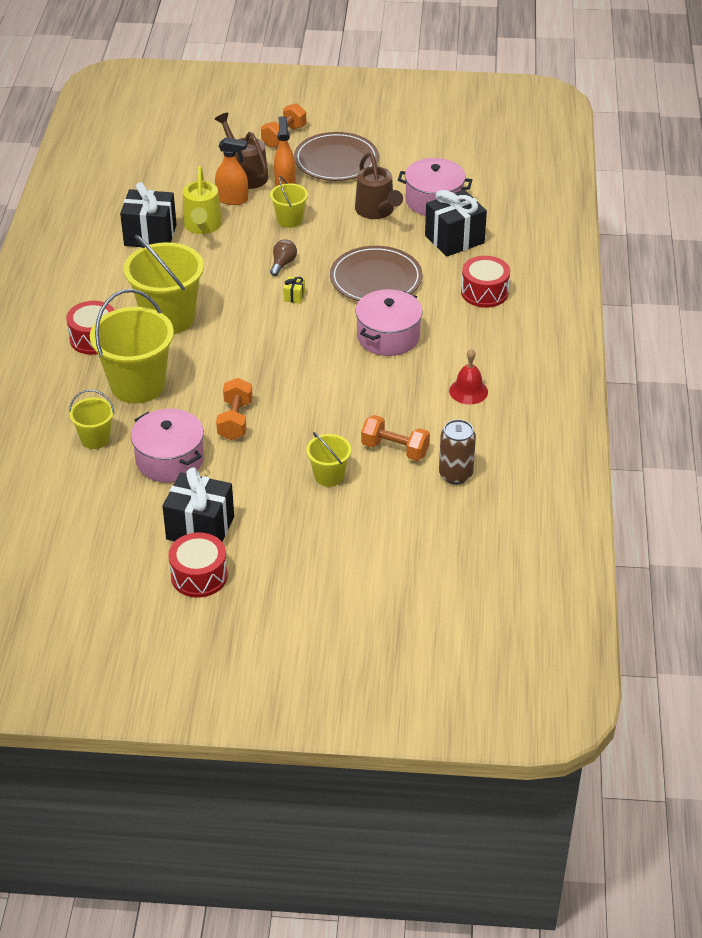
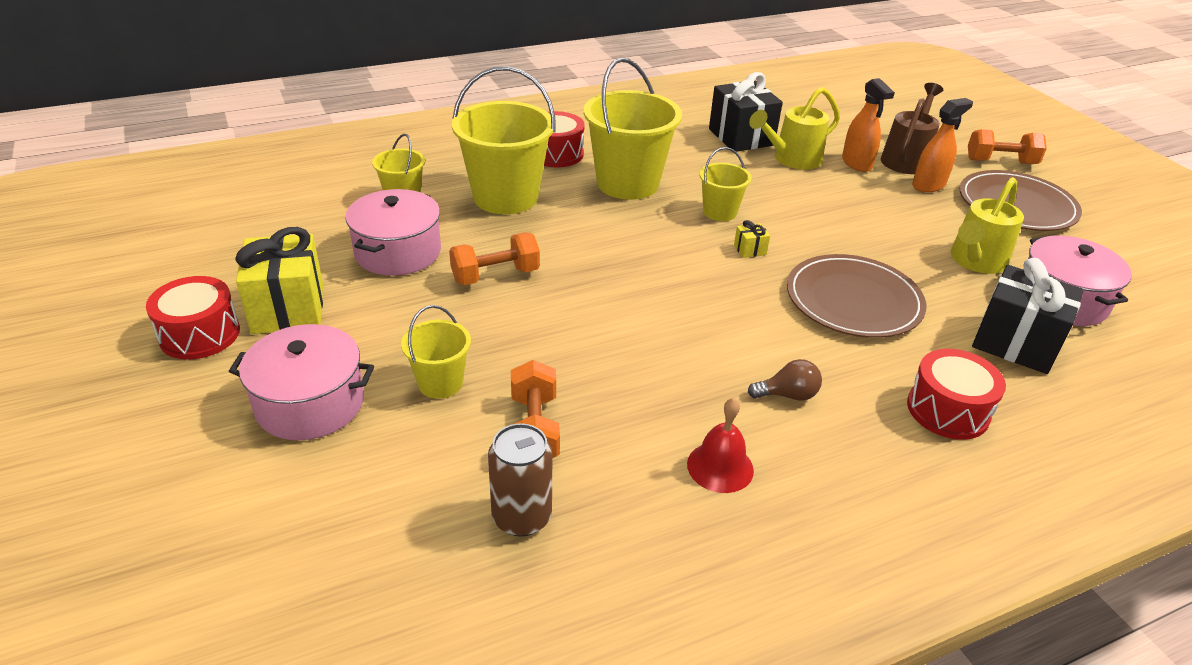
camera: 60 degrees right, 5 degrees down
(200, 528) = (288, 309): black gift -> yellow gift
(283, 264) = (795, 225): brown light bulb -> brown light bulb (787, 395)
(289, 220) = (873, 207): yellow bucket -> yellow bucket (719, 212)
(377, 211) = (975, 261): brown watering can -> yellow watering can
(388, 336) = (757, 347): pink pot -> pink pot (310, 403)

